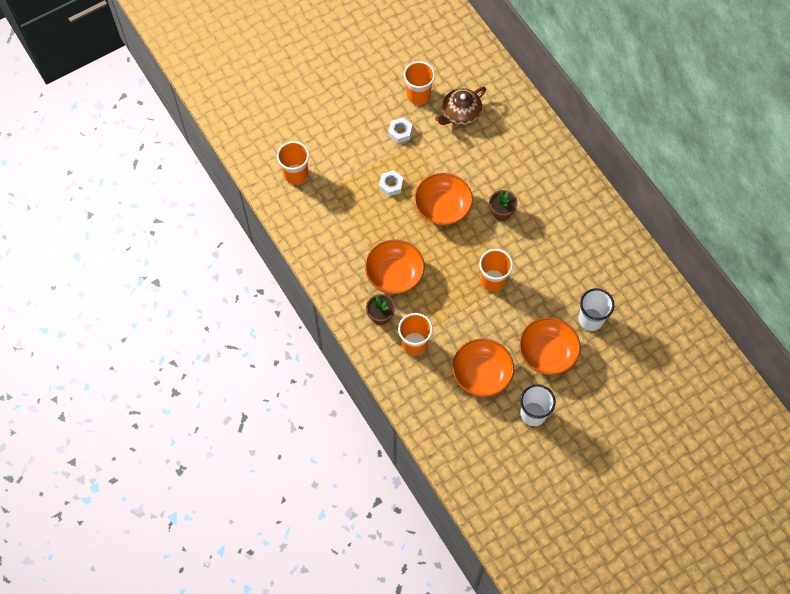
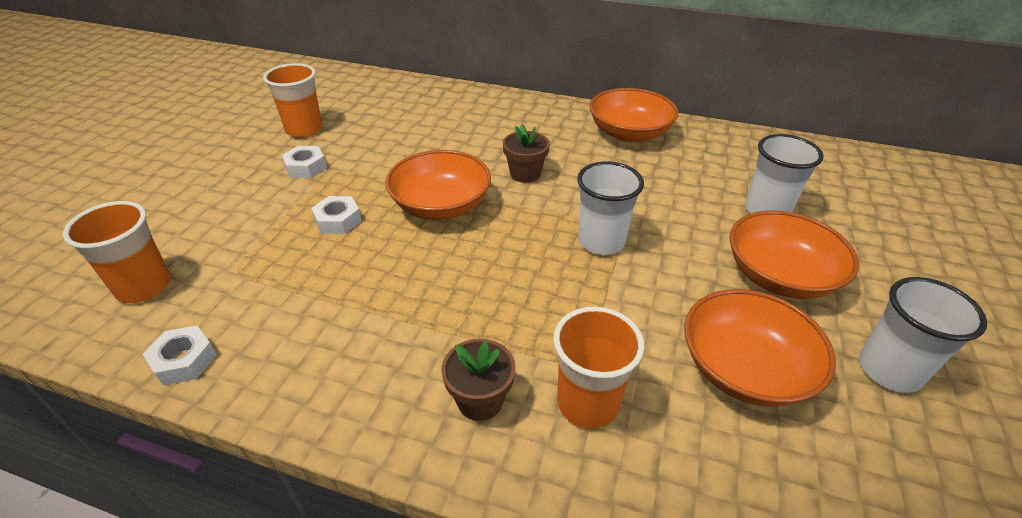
camera: 40 degrees left, 25 degrees down
(295, 226) = (184, 360): none -> white nut
(394, 274) = (445, 321): orange bowl -> orange bowl (629, 133)
(460, 114) = (376, 122): brown teapot -> none
(493, 280) = (601, 242): orange cup -> white cup

